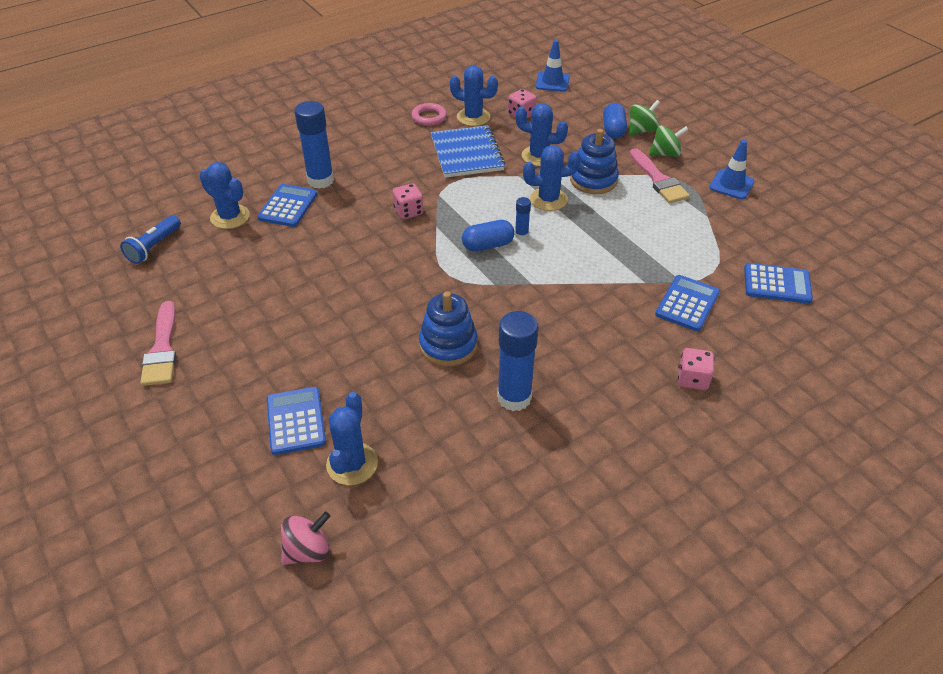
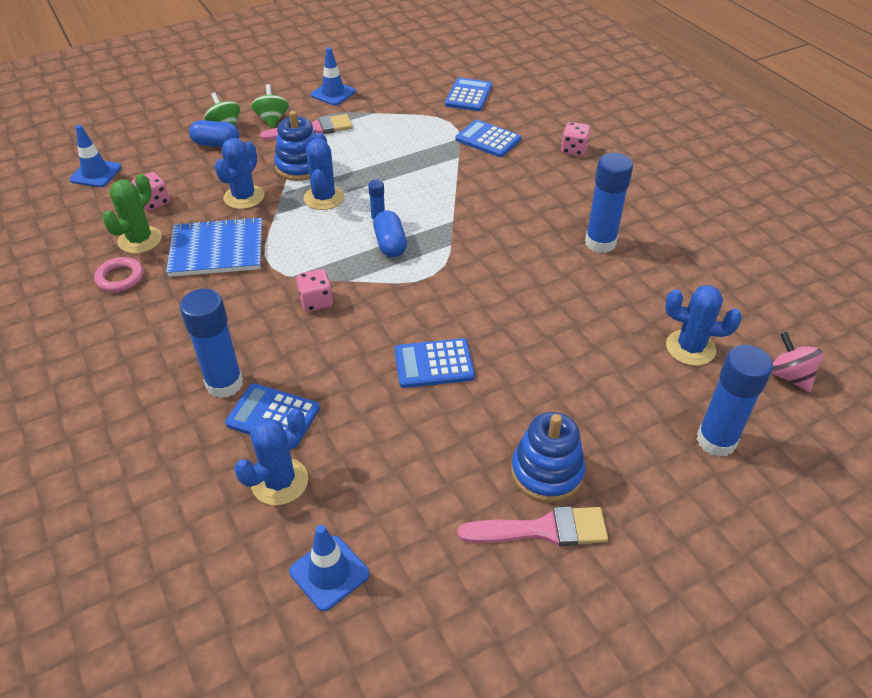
camera: 85 degrees left, 0 degrees up
(154, 247) = (329, 573): blue flashlight -> blue traffic cone
(230, 471) = (716, 440): none -> blue glue stick
(296, 421) = (644, 391): blue calculator -> blue calculator (434, 364)
(448, 345) = (536, 279): blue stacking toy -> blue stacking toy (547, 472)
(473, 117) = (140, 240): blue cactus -> green cactus

